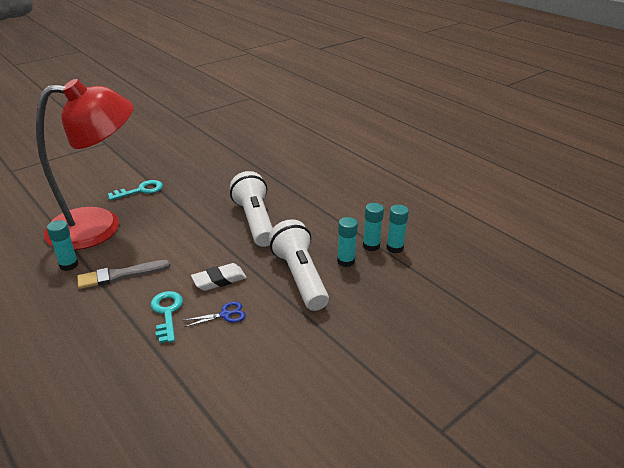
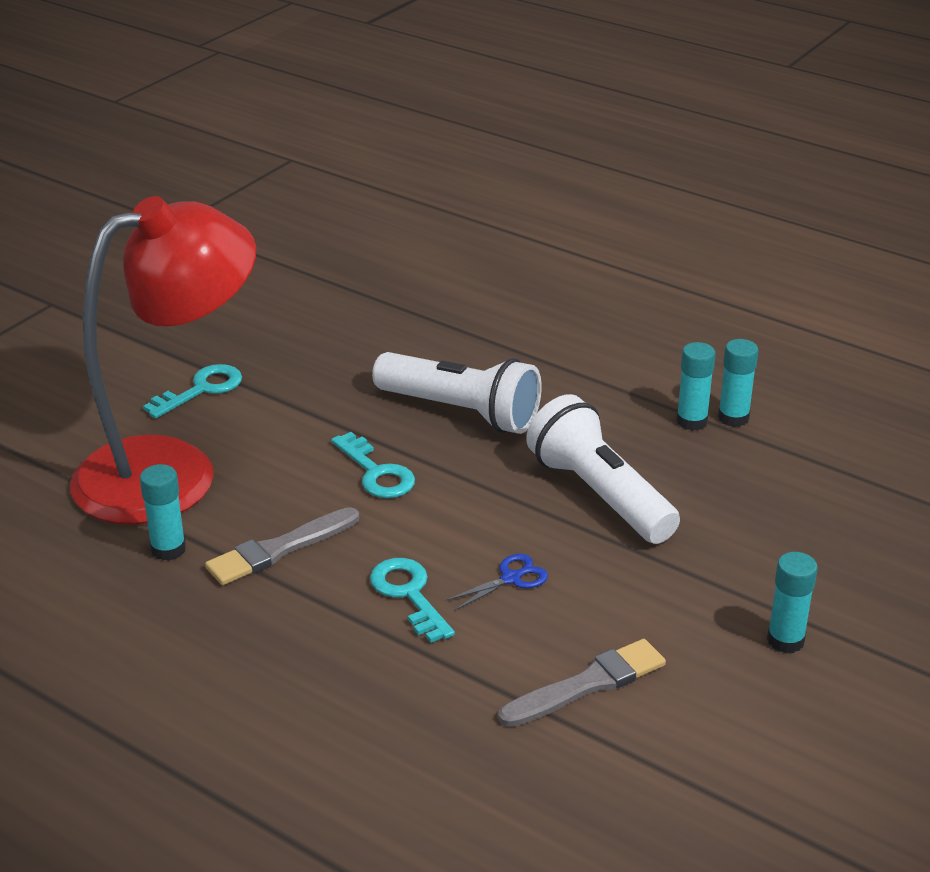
camera: 15 degrees left, 0 degrees up
(194, 244) = (377, 473): none -> turquoise key
(219, 280) = (464, 525): white eraser -> none
(228, 388) = (587, 684): none -> grey brush
(255, 221) = (461, 412): white flashlight -> white flashlight turned 150 degrees clockwise
(346, 261) = (663, 455): turquoise glue stick -> turquoise glue stick (785, 640)

